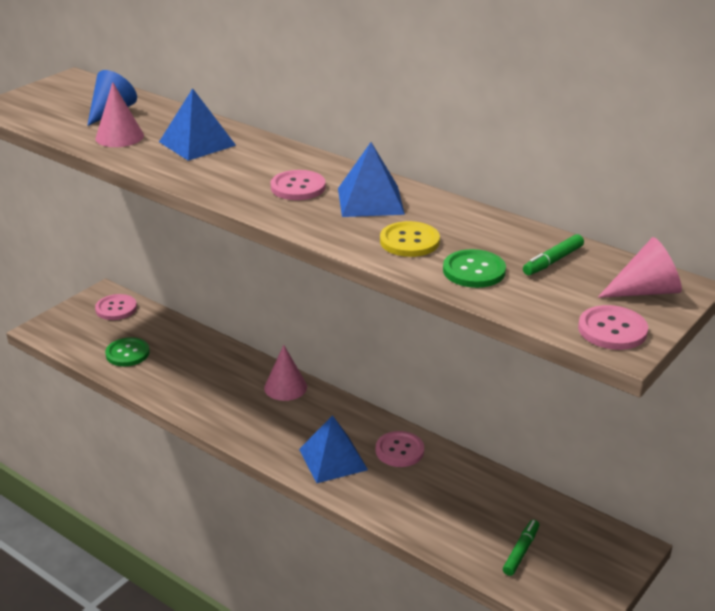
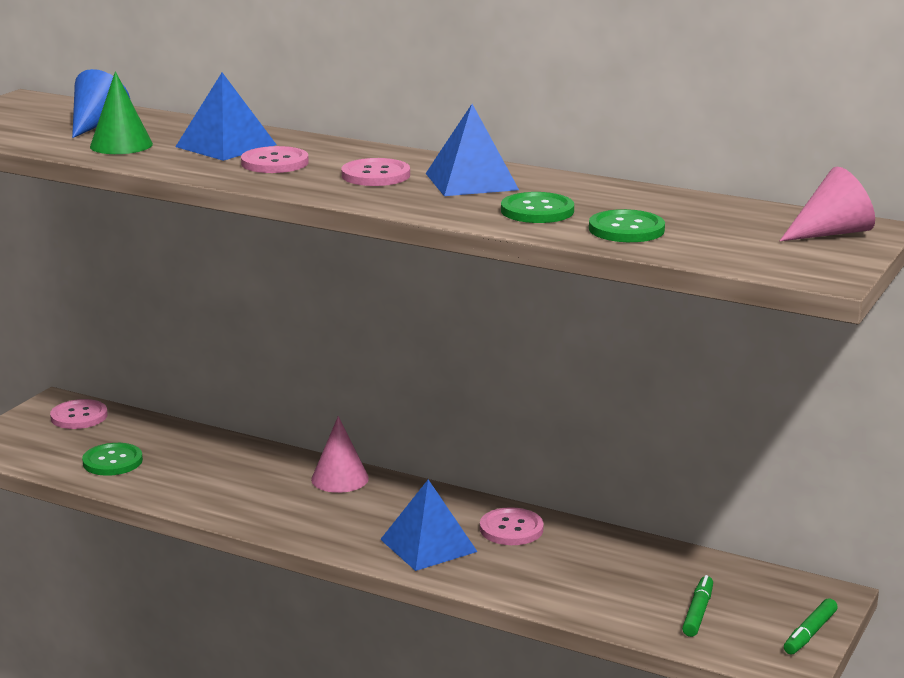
camera: 10 degrees left, 10 degrees down
(119, 137) = (121, 145): pink cone -> green cone
(409, 241) = (537, 211): yellow button -> green button
(552, 261) = (714, 216): green marker -> green marker (809, 633)
(612, 330) = (809, 264): pink button -> pink button (274, 163)

